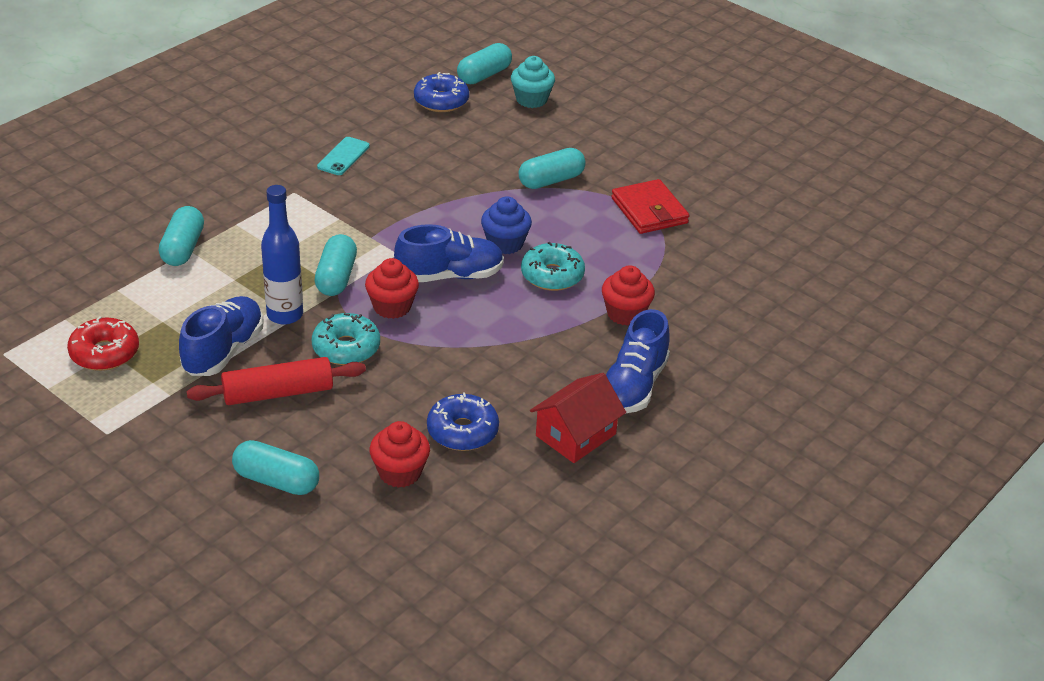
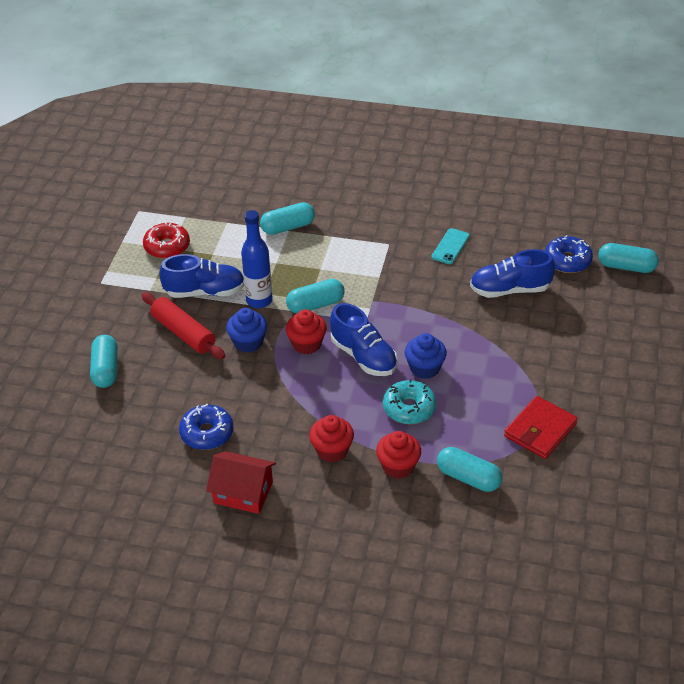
camera: 65 degrees right, 5 degrees up
(343, 156) = (450, 246): turquoise phone -> turquoise phone turned 60 degrees counterclockwise
(346, 348) = (248, 342): turquoise donut -> blue cupcake
(400, 472) = (148, 420): red cupcake -> red cupcake (332, 450)
(531, 99) = (621, 305): turquoise cupcake -> none
(551, 180) = (525, 359): turquoise capsule -> turquoise capsule (468, 478)
(633, 386) = (318, 503): blue shoe -> blue shoe (509, 290)

